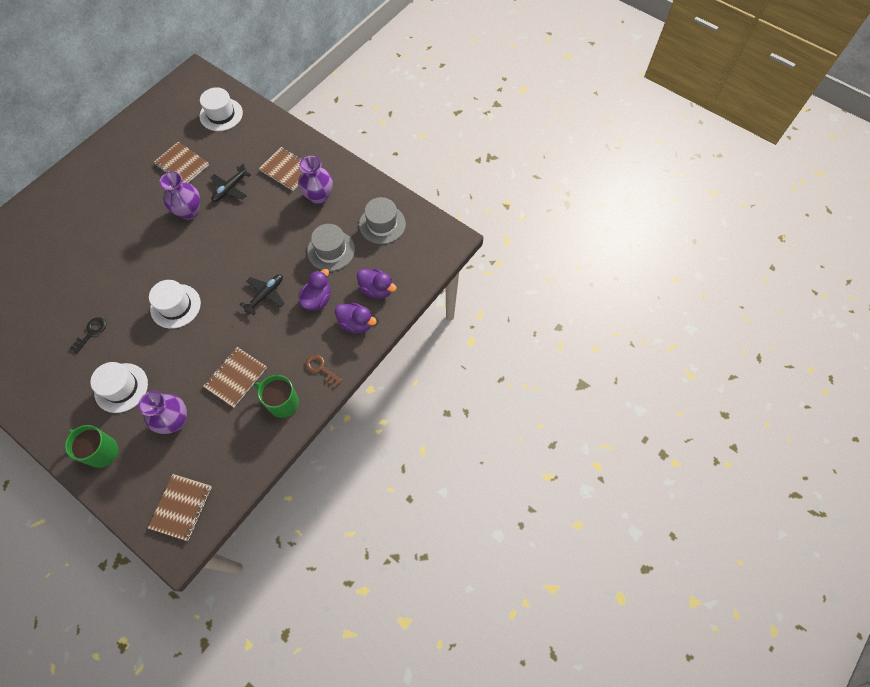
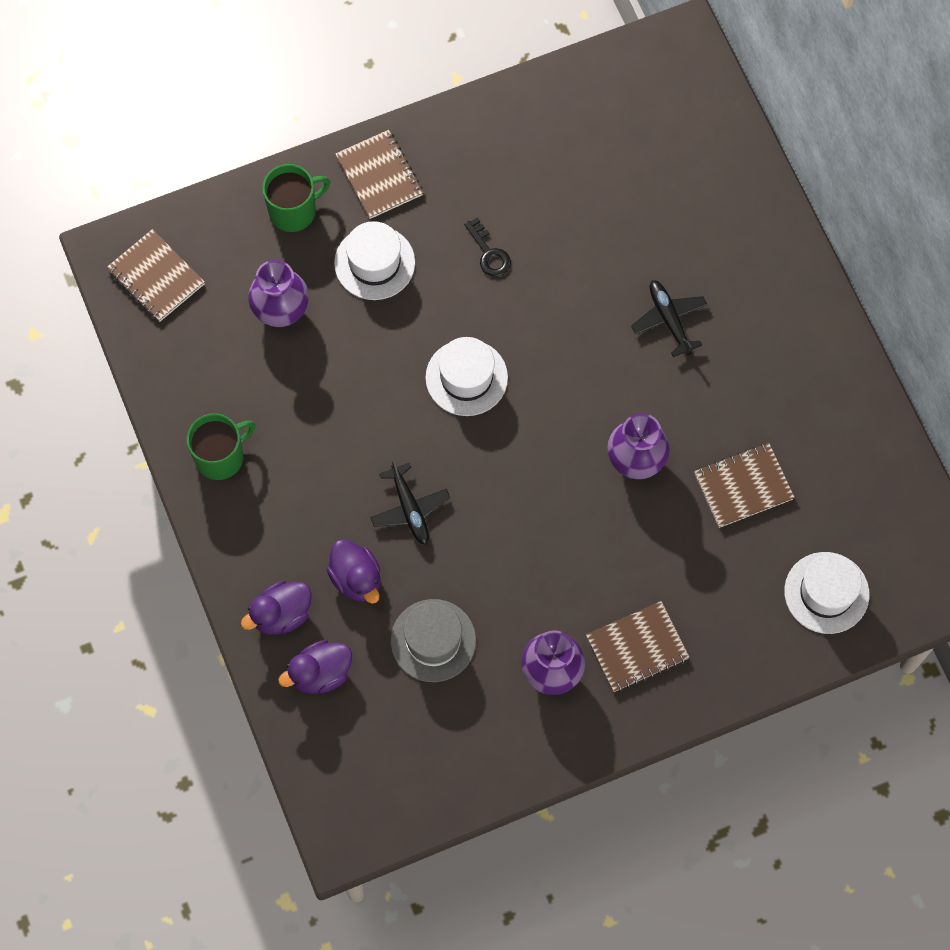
camera: 120 degrees right, 5 degrees up
(230, 189) = (647, 541): black plane -> black plane (669, 319)
(236, 377) = (298, 412): brown notebook -> brown notebook (379, 176)
(321, 369) = (240, 530): brown key -> none
(382, 224) = (436, 745): grey hat -> none

